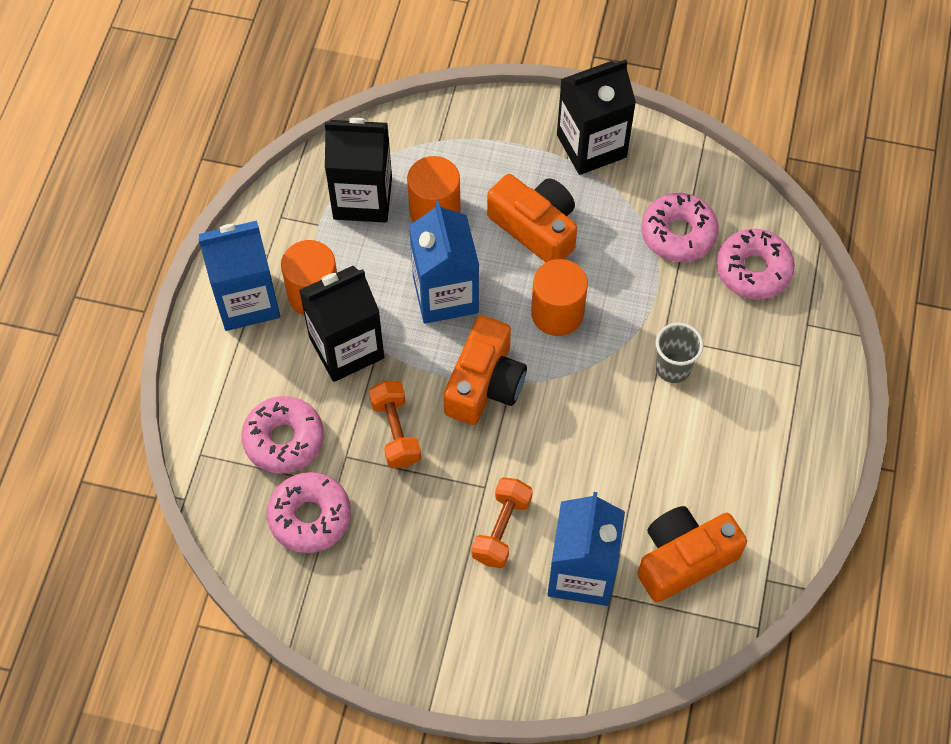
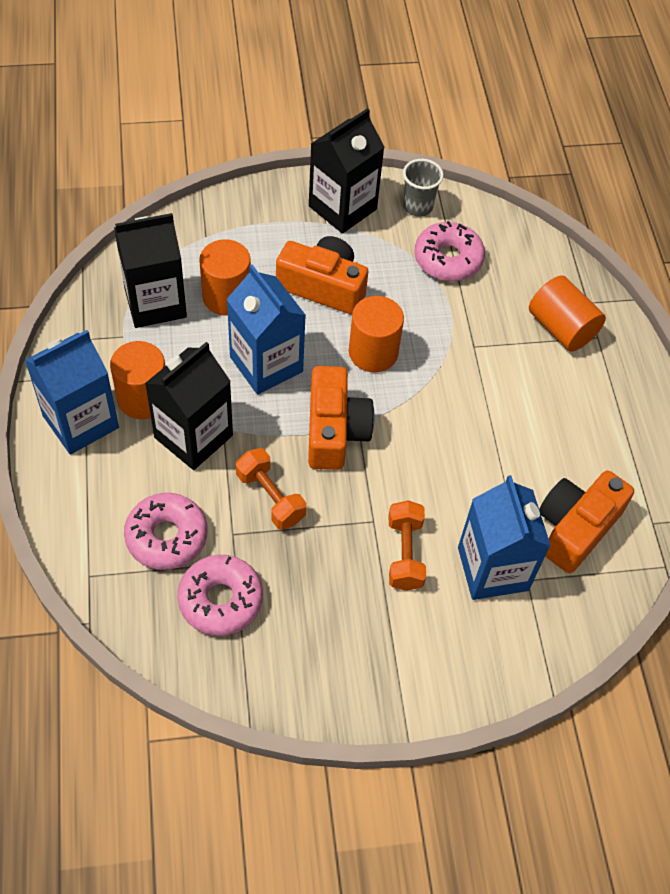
camera: 25 degrees left, 5 degrees down
(673, 368) = (493, 369): grey cup -> grey cup (418, 206)
(753, 270) = (523, 271): pink donut -> none
(765, 344) = (561, 328): none -> orange cylinder

